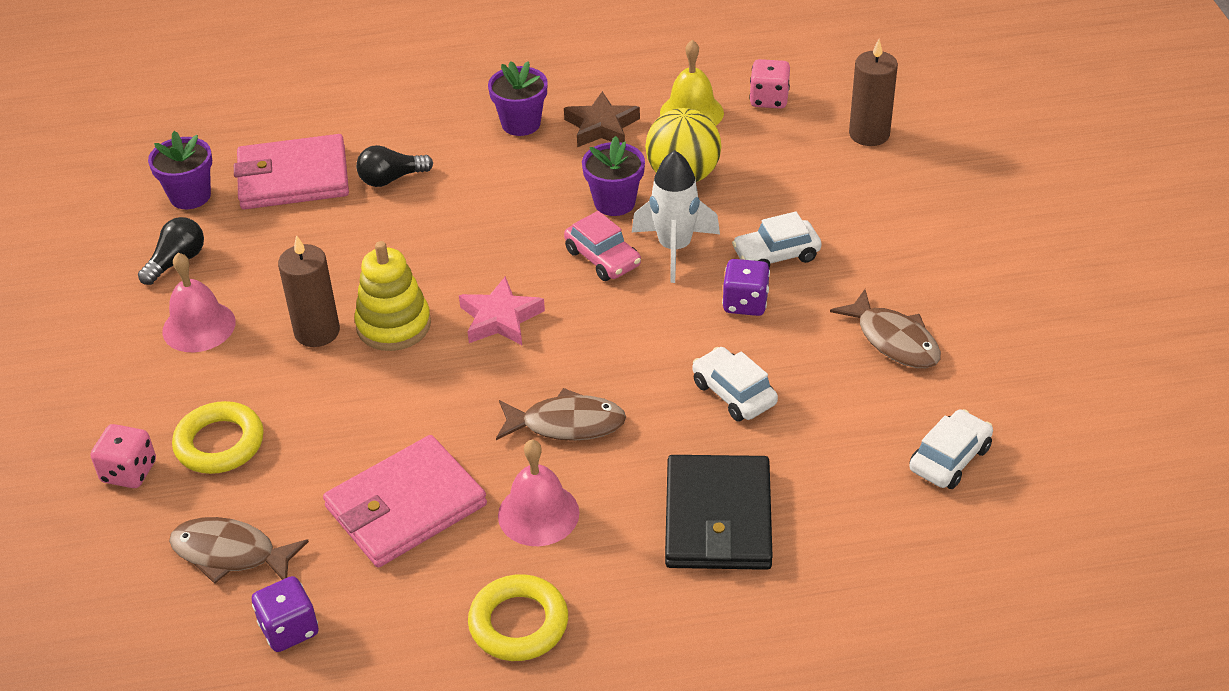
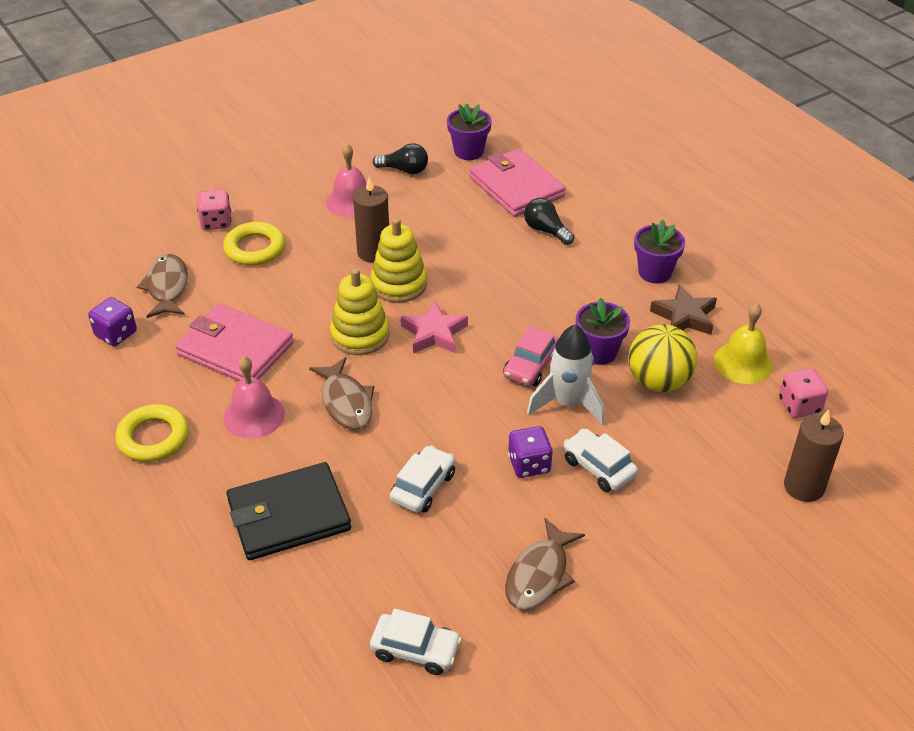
camera: 65 degrees right, 0 degrees up
(460, 383) = (360, 335): none -> yellow stacking toy

